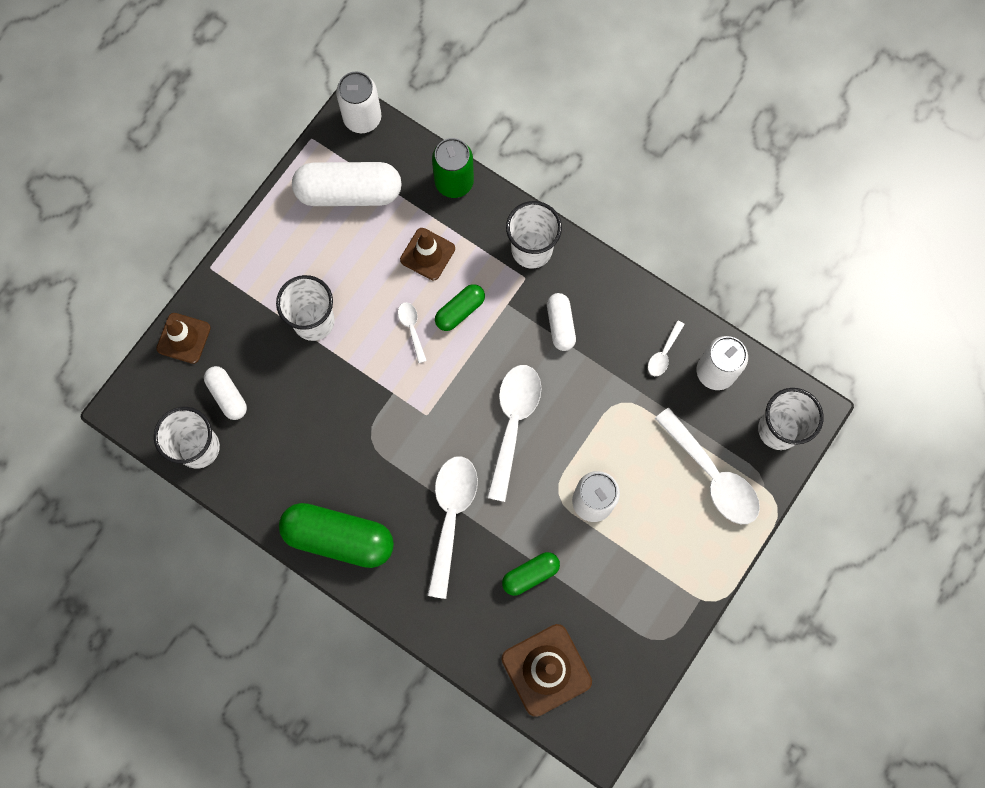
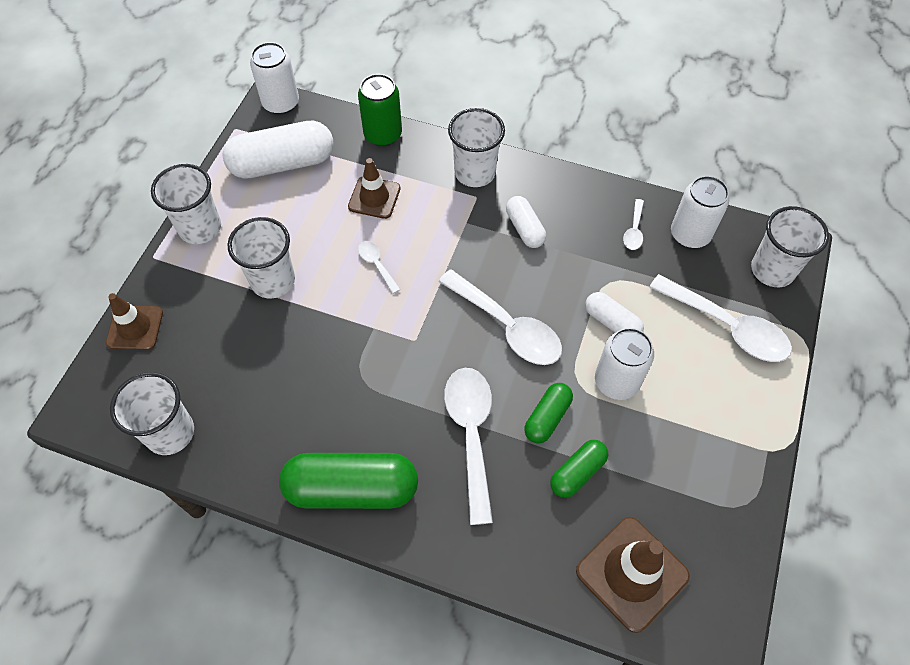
camera: 15 degrees left, 15 degrees down
(227, 395) = (193, 372): white capsule -> white capsule (611, 322)
(258, 247) = (200, 228): none -> white cup
(460, 311) = (421, 238): green capsule -> green capsule (547, 418)
(513, 423) = (507, 326): white spoon -> white spoon turned 135 degrees clockwise

